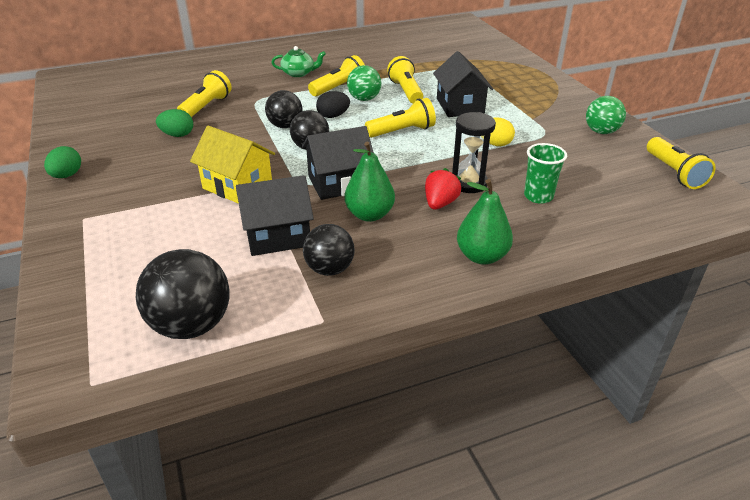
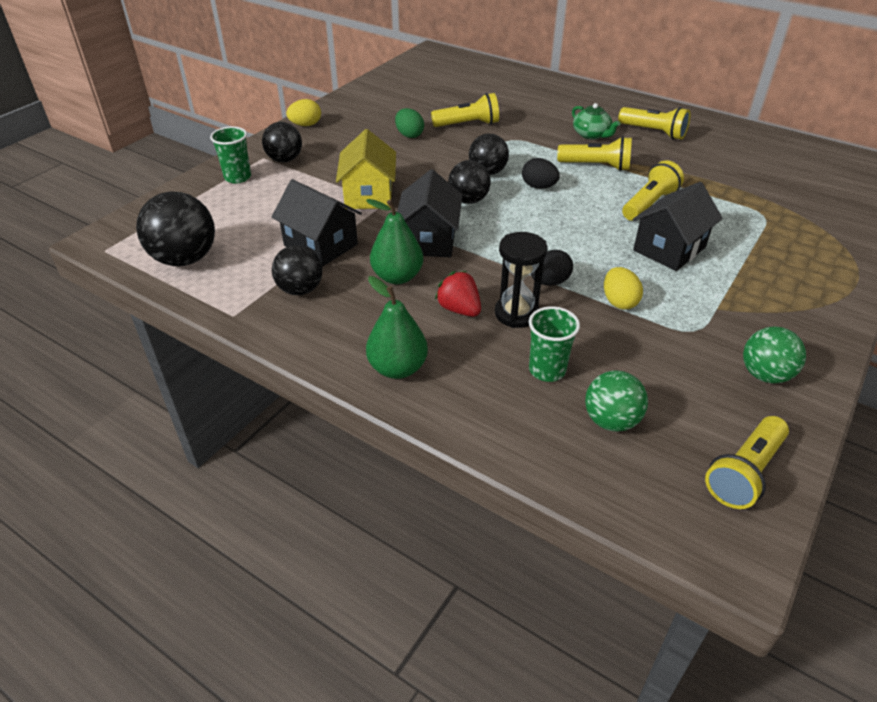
camera: 55 degrees right, 5 degrees up
(67, 175) = (305, 125): green egg -> yellow egg
(93, 245) = (237, 177): none -> green cup
(108, 207) = (285, 160): none -> black ball
(339, 183) = (429, 240): black house -> black house turned 60 degrees clockwise
(364, 99) = (595, 188): green ball -> green ball (611, 421)
(402, 131) = (563, 235): yellow flashlight -> yellow flashlight (653, 132)
(440, 203) = (459, 309): red strawberry -> red strawberry turned 120 degrees counterclockwise
(448, 158) = (549, 282): none -> black egg

